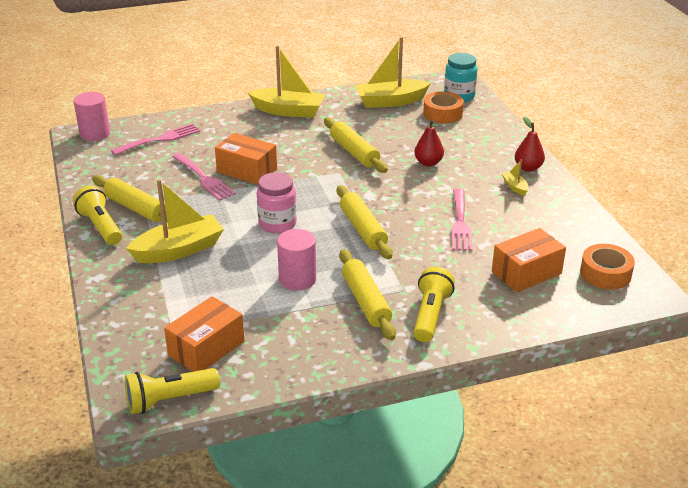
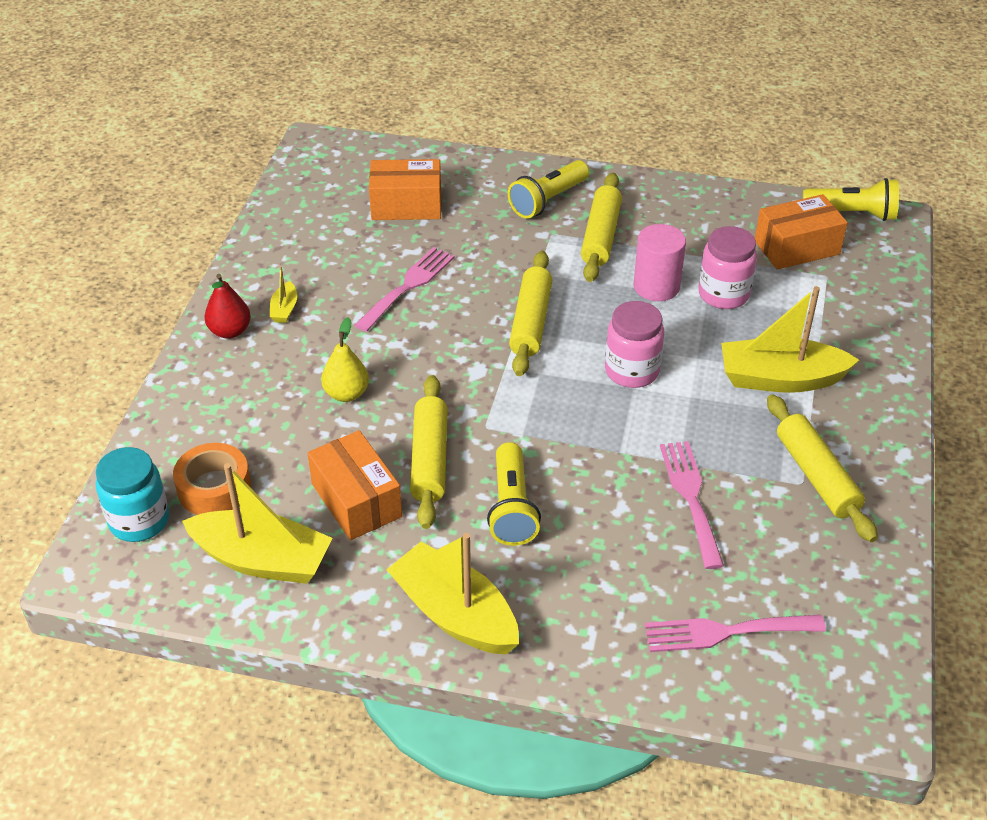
camera: 150 degrees left, 10 degrees up
(95, 134) = (844, 706): pink cylinder -> none
(101, 226) = (878, 460): yellow flashlight -> yellow flashlight (511, 507)
(245, 290) = (723, 294): none -> pink jar
(247, 170) = (616, 488): orange box -> orange box (356, 500)
(428, 163) = (346, 393): red pear -> yellow pear
(605, 273) = (331, 177): orange tape -> none

